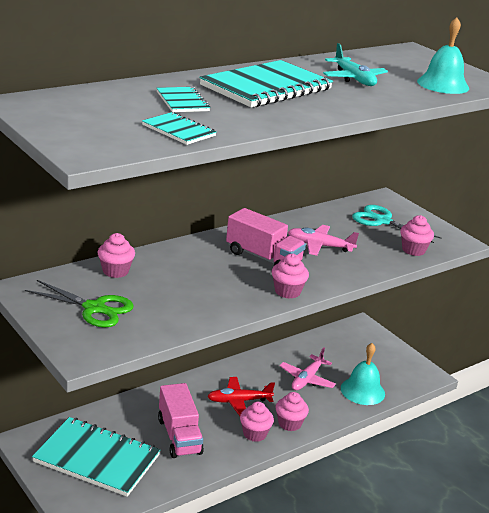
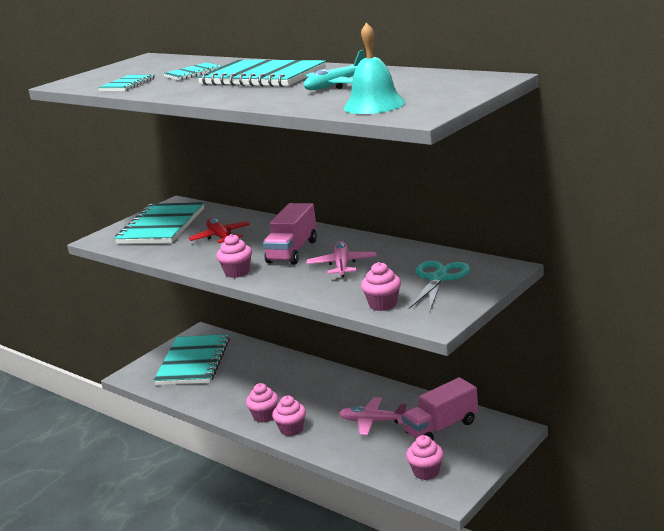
camera: 80 degrees right, 5 degrees down
(94, 308) = (161, 226): green scissors -> turquoise notebook
(115, 271) = (221, 217): pink cupcake -> pink cupcake (426, 472)
(179, 436) = (240, 384): pink truck -> pink truck (441, 427)
(239, 401) = (308, 396): red plane -> red plane (221, 237)
(362, 391) = (379, 457): turquoise bell -> none

